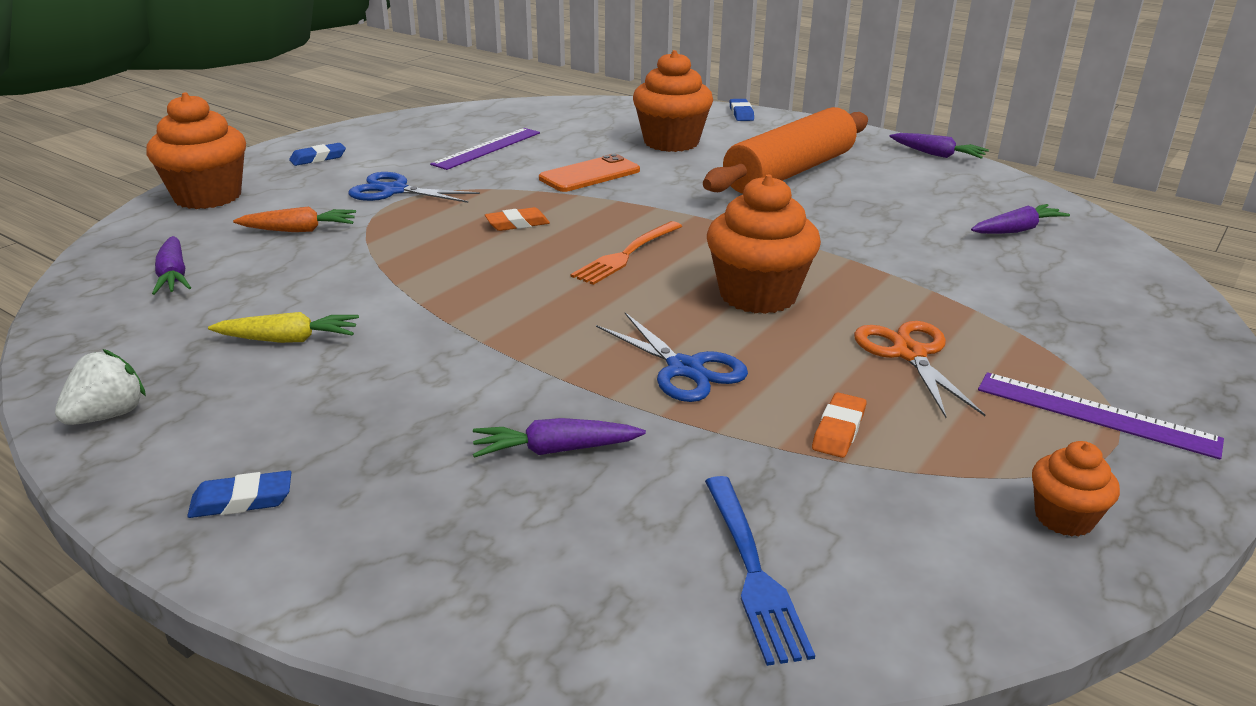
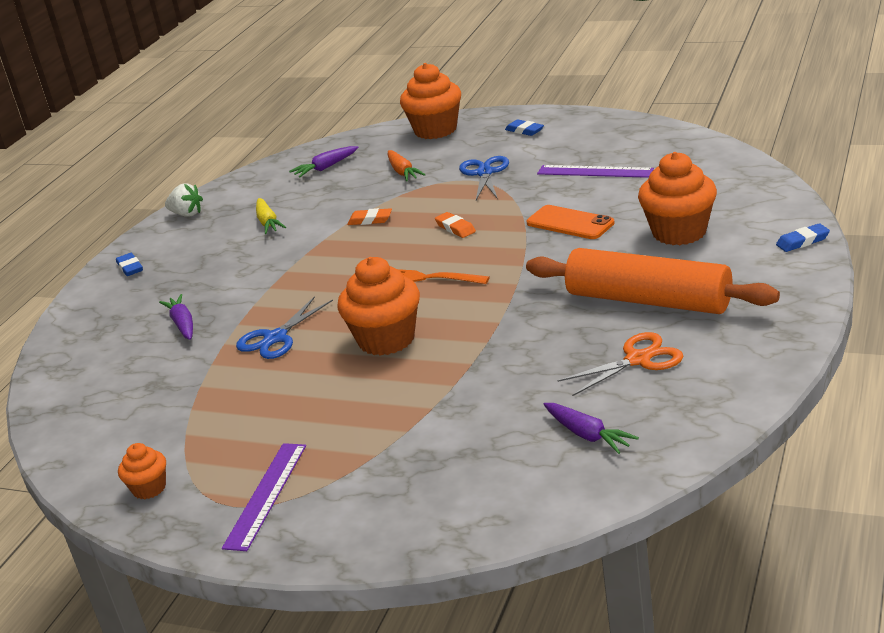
camera: 80 degrees right, 0 degrees up
(753, 571) = (95, 400): blue fork -> none
(838, 430) = (221, 401): orange eraser -> orange eraser (370, 220)
(909, 354) = (324, 412): orange scissors -> orange scissors (638, 359)
(937, 155) = (775, 366): purple carrot -> none

